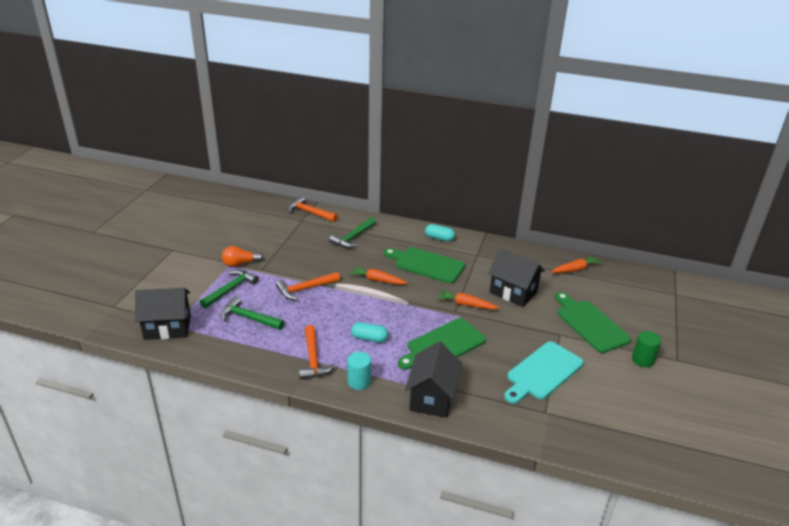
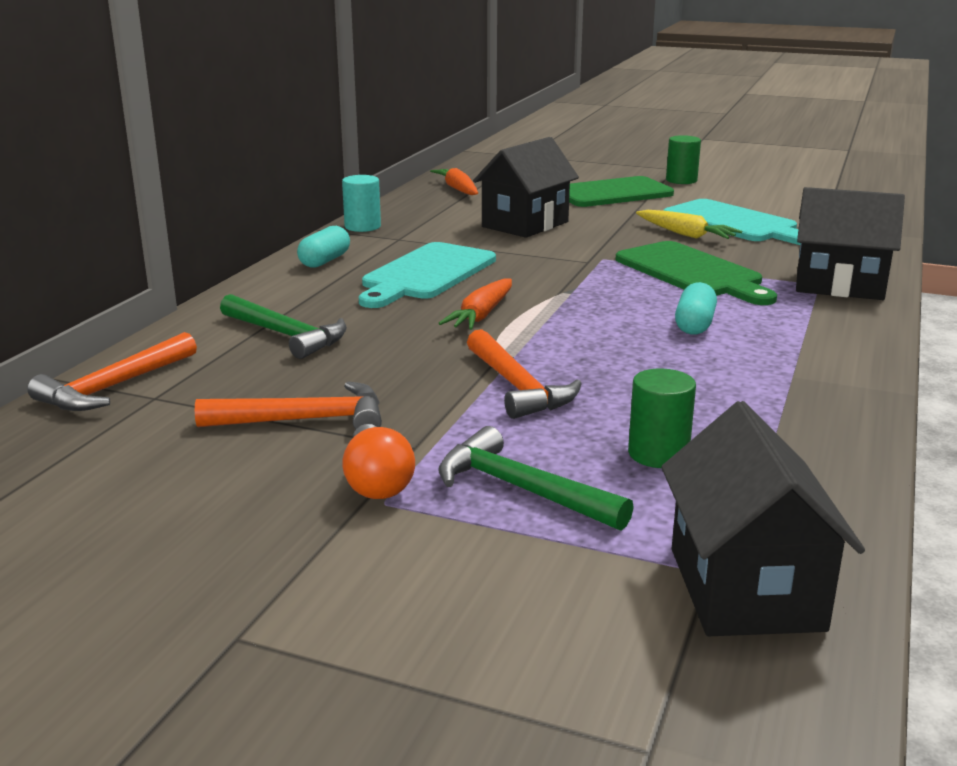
camera: 85 degrees left, 10 degrees down
(249, 318) = (658, 454): green hammer -> green cylinder
(313, 359) = (788, 374): orange hammer -> orange hammer (304, 420)
(359, 382) = (834, 335): turquoise cylinder -> turquoise cylinder (362, 227)
(426, 265) = (426, 274): green cutting board -> turquoise cutting board
(465, 304) = (565, 253): orange carrot -> none
(512, 349) = (686, 234): none -> yellow carrot

